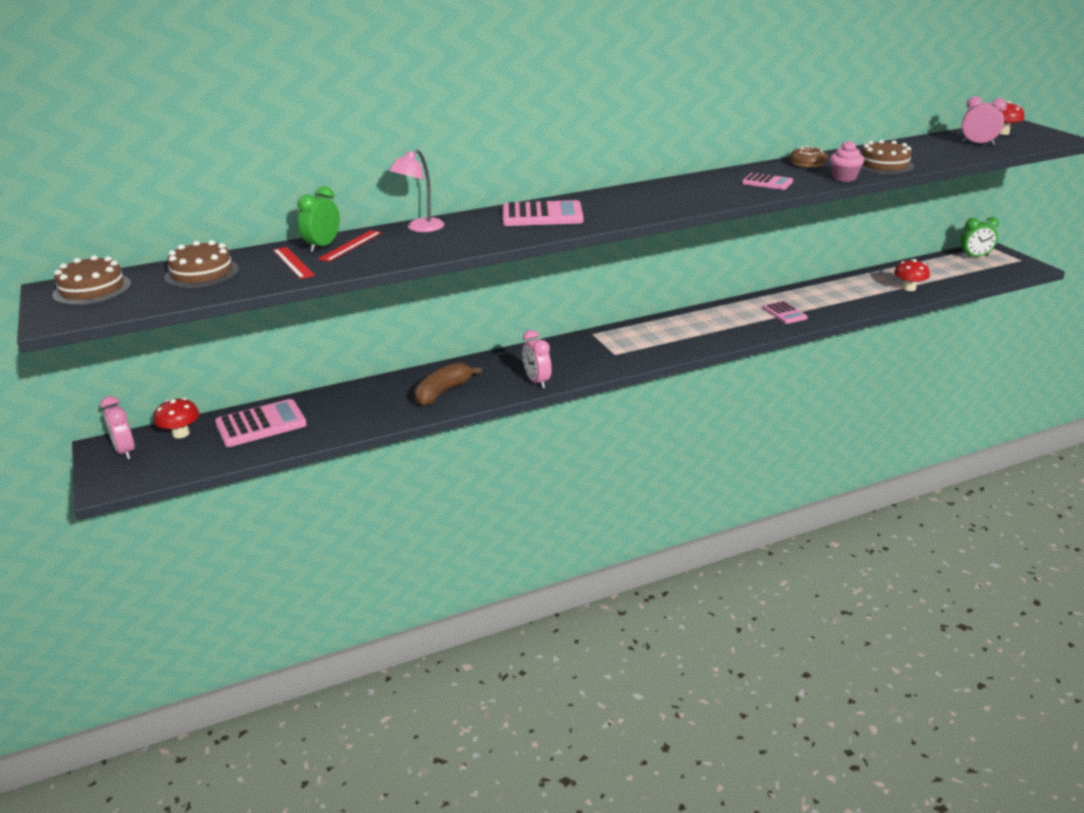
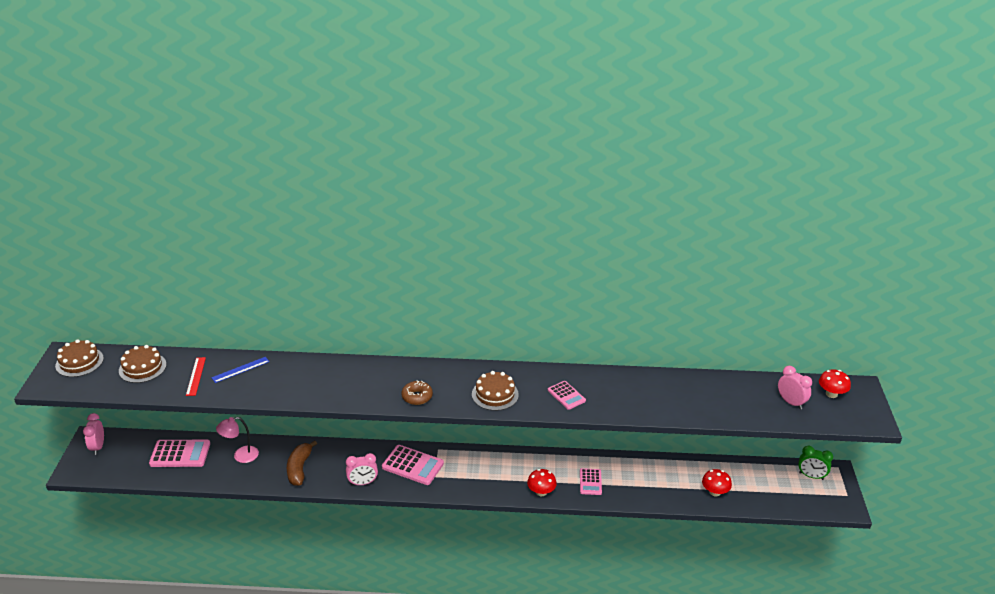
camera: 25 degrees right, 5 degrees up
(181, 433) = (134, 444): red mushroom -> red mushroom (541, 492)
(322, 246) = (225, 364): green clock -> none
(350, 245) = (240, 369): red ruler -> blue ruler
(420, 228) = (295, 365): pink lamp -> pink lamp (241, 456)
(442, 392) = (299, 469): brown banana -> brown banana turned 60 degrees counterclockwise
(537, 381) = (363, 483): pink clock -> pink clock turned 105 degrees counterclockwise
(542, 215) = (379, 379): pink calculator -> pink calculator (413, 465)
(807, 163) = (623, 381): brown donut -> brown donut (417, 397)
(844, 178) = (628, 411): pink cupcake -> none
(884, 165) = (678, 405): brown cake -> brown cake (495, 394)

